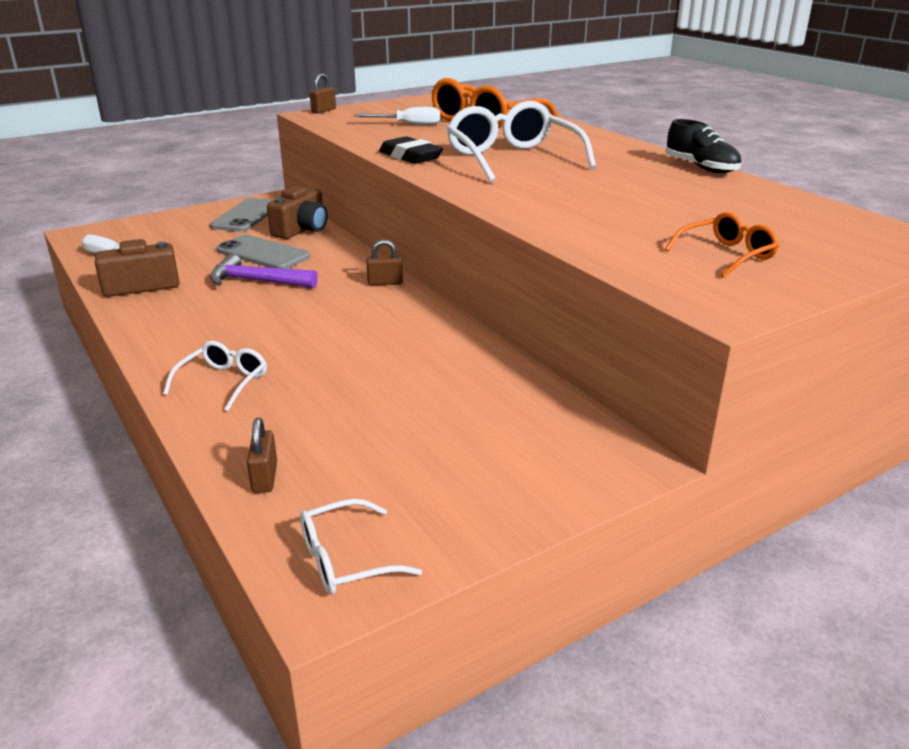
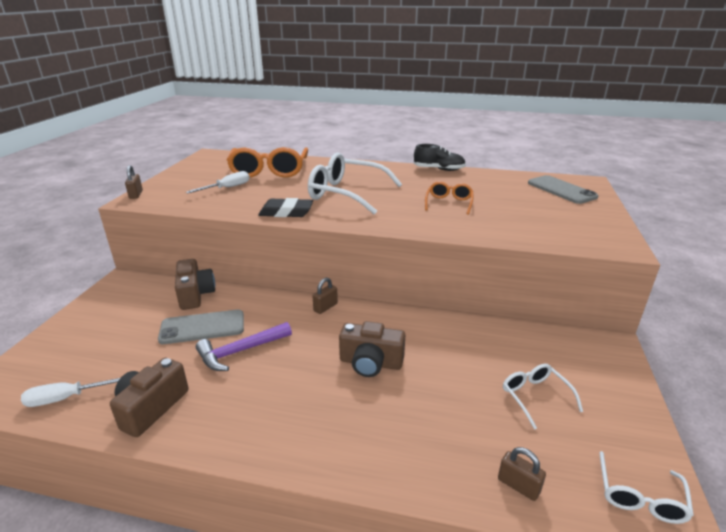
camera: 45 degrees left, 0 degrees up
(224, 382) = (369, 441): white glasses -> white glasses (535, 396)
(246, 216) = (127, 303): grey phone -> grey phone (561, 190)
(334, 338) = (370, 363): none -> brown camera
(727, 255) = (557, 216): orange glasses -> orange glasses (449, 203)

